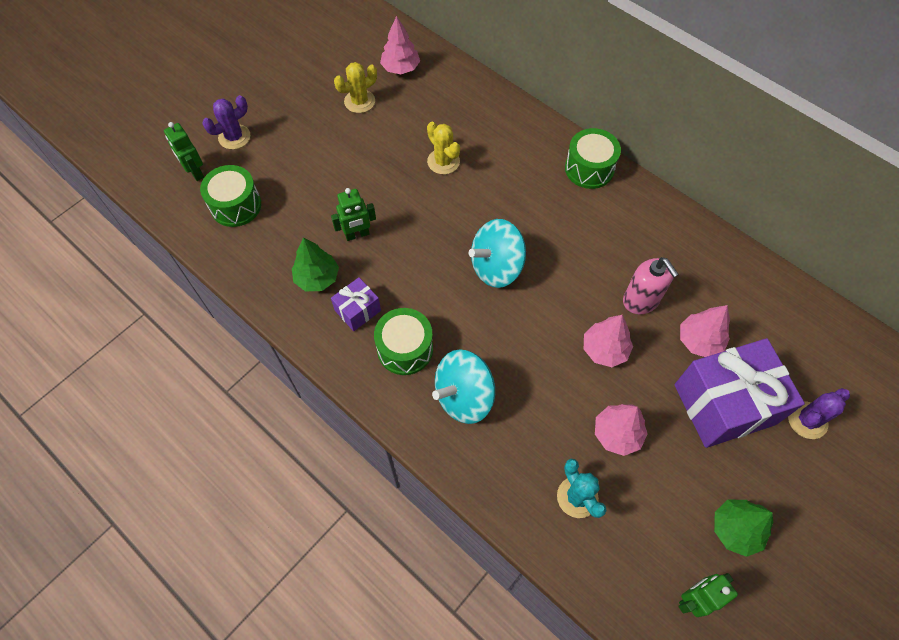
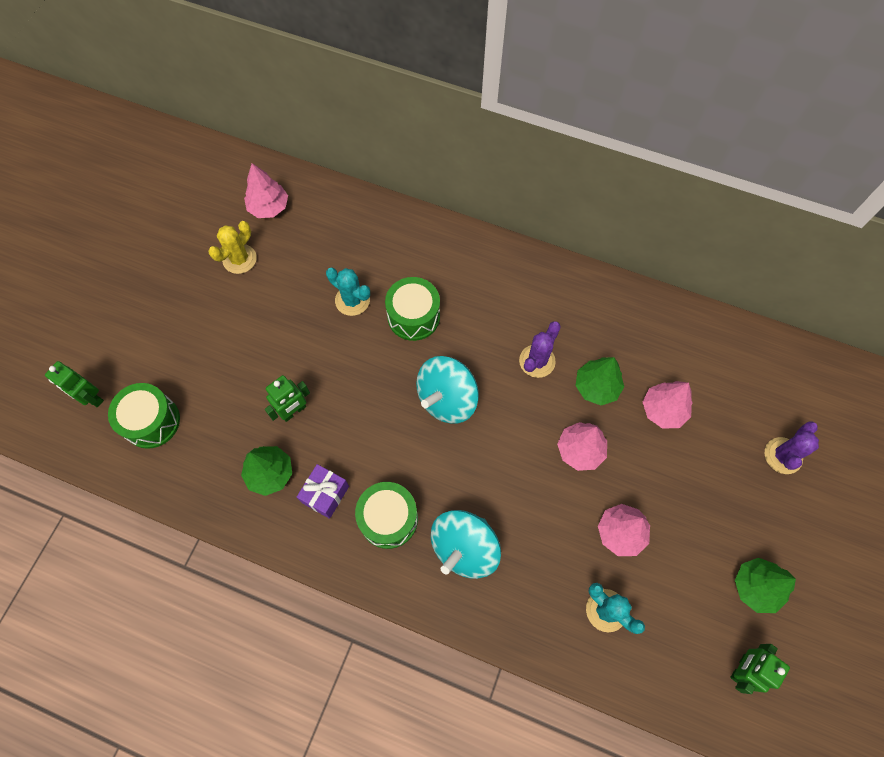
camera: 20 degrees left, 5 degrees up
(234, 137) = (119, 343): purple cactus -> purple cactus (537, 361)
(443, 161) = (352, 300): yellow cactus -> turquoise cactus
(589, 168) = (500, 262): green drum -> green drum (413, 316)
(641, 300) = (596, 387): pink soap dispenser -> green tree
(724, 404) = (706, 466): purple gift -> none

